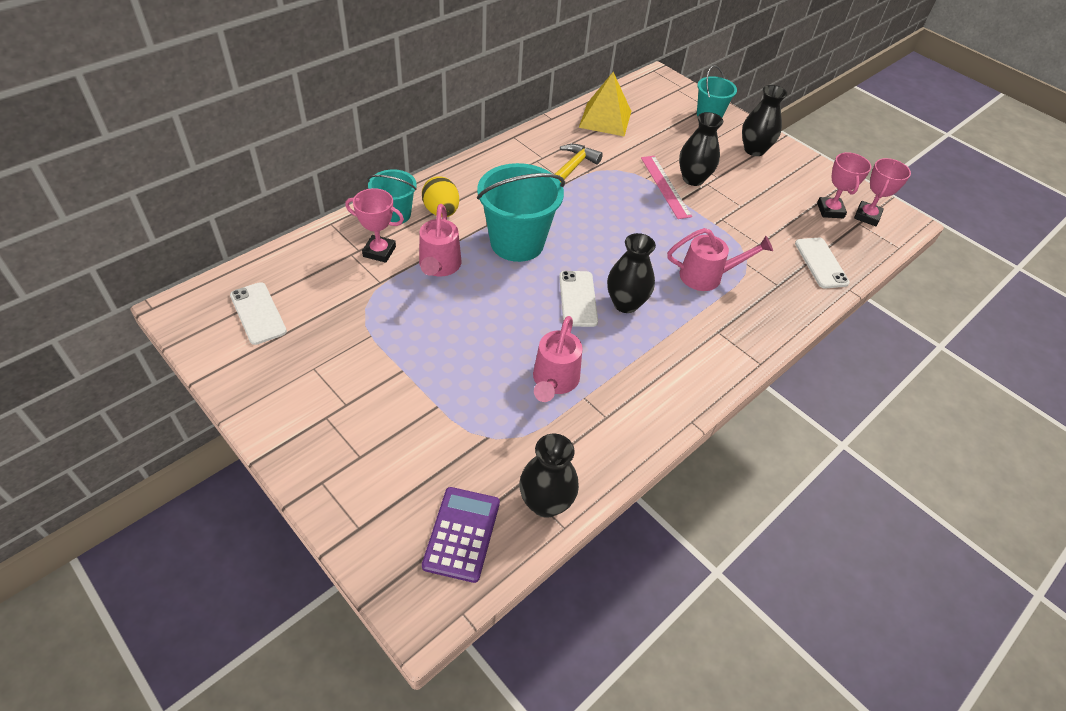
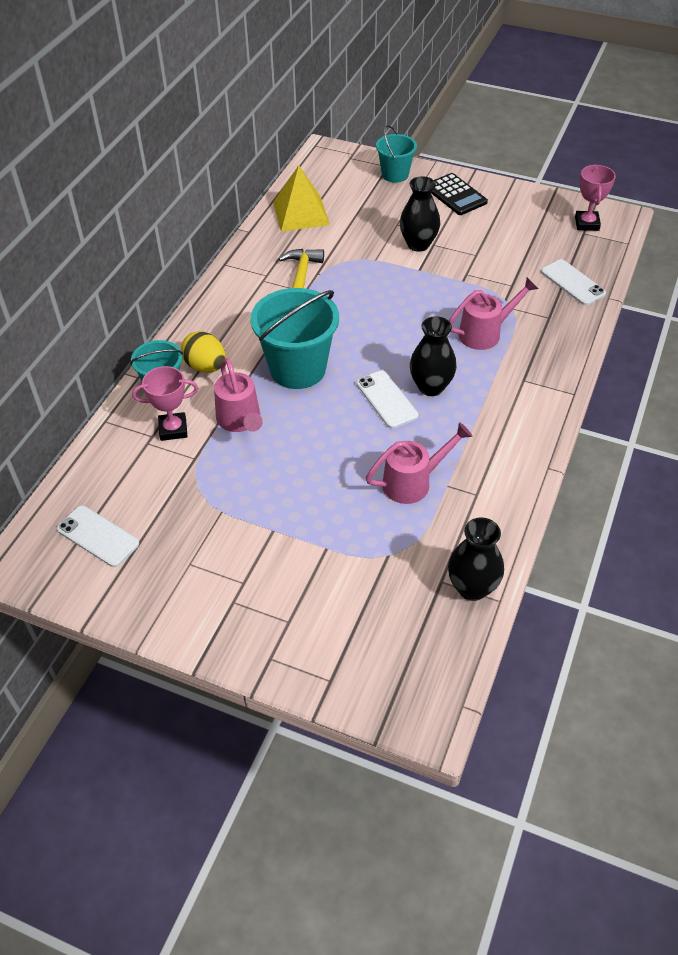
camera: 20 degrees left, 0 degrees up
(462, 534) = (420, 644): purple calculator -> none
(554, 381) = (413, 482): pink watering can -> pink watering can turned 105 degrees counterclockwise
(665, 186) = (398, 261): pink ruler -> none
(754, 150) = (455, 195): black vase -> black calculator
(830, 210) = (553, 230): pink trophy -> none

